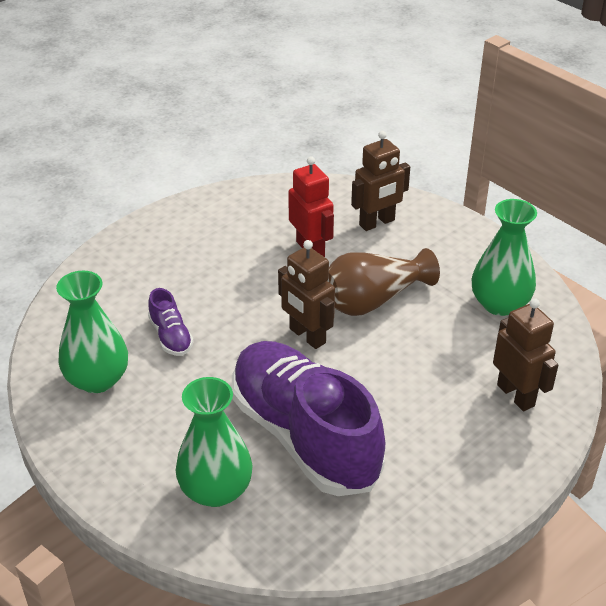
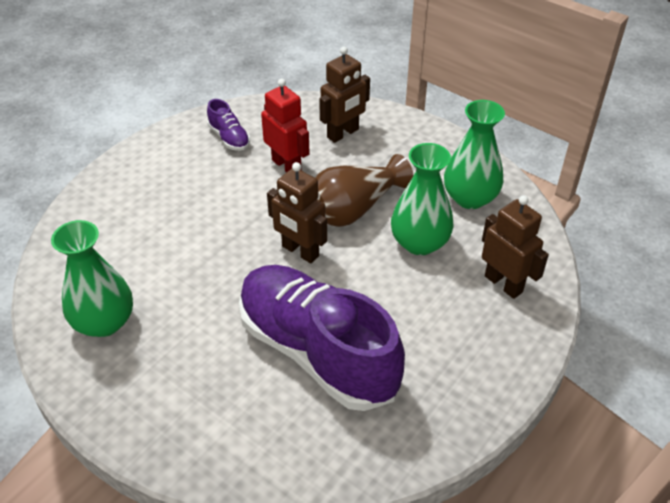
camera: 10 degrees left, 5 degrees up
(171, 336) = (169, 268): purple shoe -> purple shoe (229, 138)
(216, 490) = (242, 420): green vase -> green vase (419, 243)

